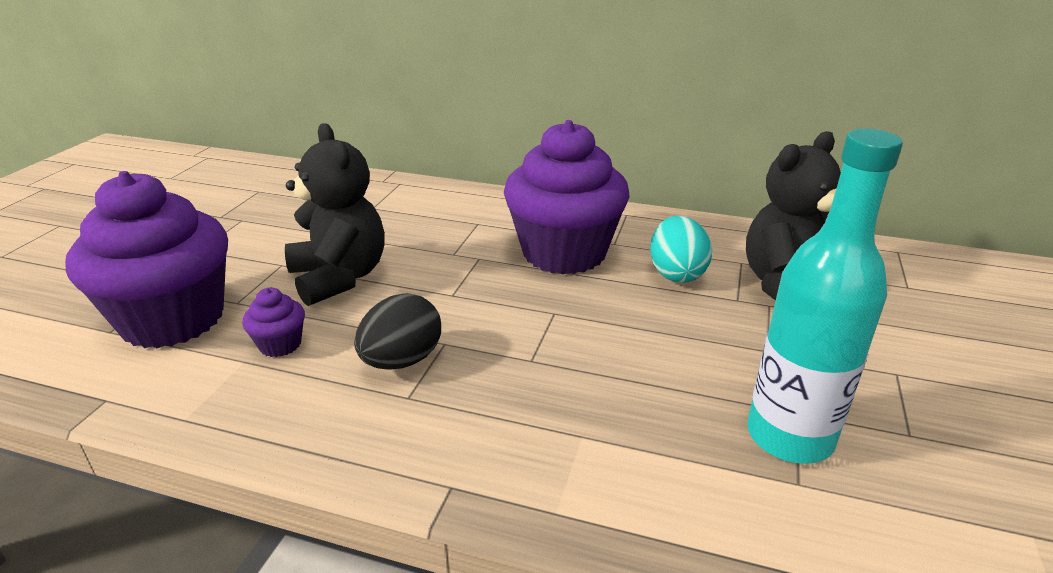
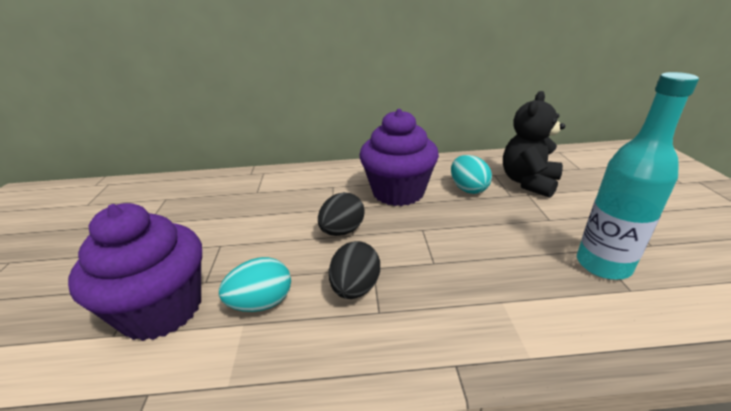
camera: 20 degrees left, 0 degrees up
(280, 344) = (262, 303): purple cupcake -> turquoise egg
(339, 277) = (269, 243): black teddy bear -> none
(442, 286) = (342, 231): none -> black egg

